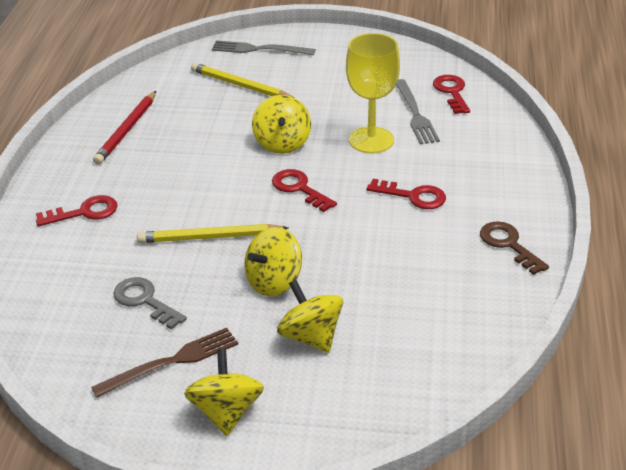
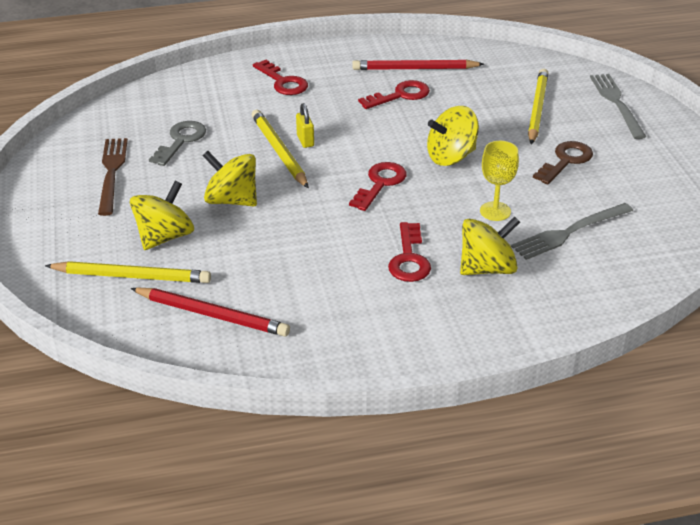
camera: 70 degrees right, 0 degrees up
(172, 362) = (112, 172): brown fork -> brown fork turned 135 degrees counterclockwise
(202, 218) = (305, 141): none -> yellow padlock
(226, 412) = (61, 213): yellow spinning top -> yellow spinning top (487, 268)
(364, 368) = (132, 276): none -> yellow pencil
(371, 140) = (495, 211): yellow goblet -> yellow goblet, size x0.59
(444, 322) = (212, 315): none -> red pencil
(452, 92) = (639, 251): red key -> red key (400, 95)
(508, 245) = (358, 342): brown key -> brown key (566, 161)

